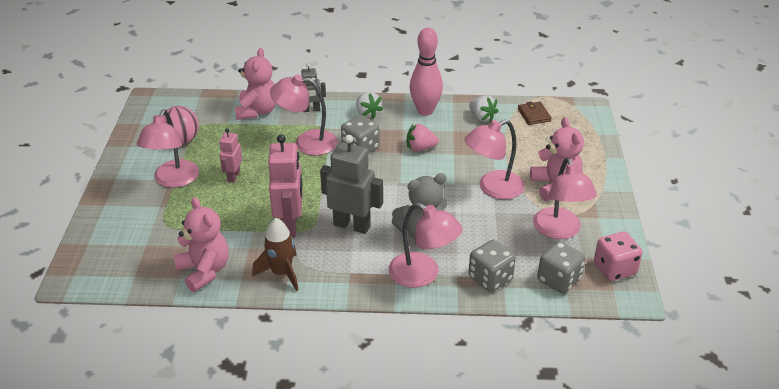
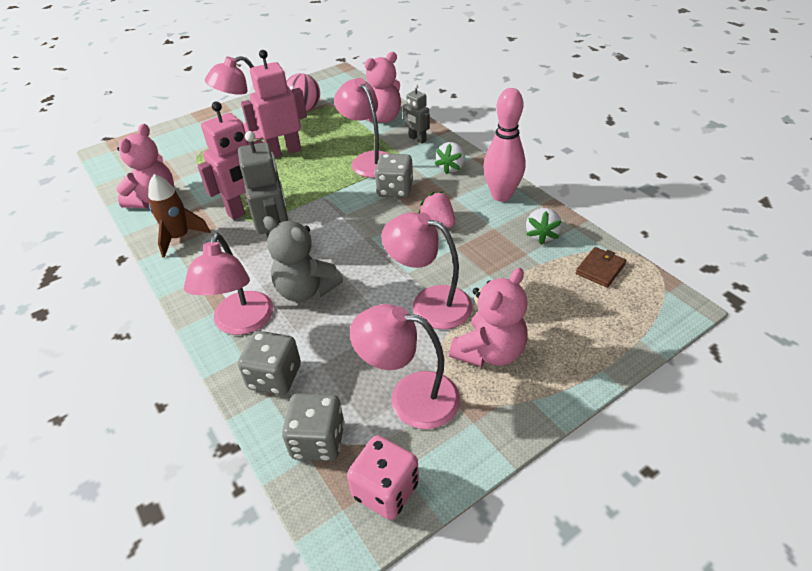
camera: 55 degrees right, 5 degrees up
(233, 176) = (284, 152): pink robot -> pink robot, size x1.77
(559, 231) = (410, 397): pink lamp -> pink lamp turned 60 degrees clockwise

